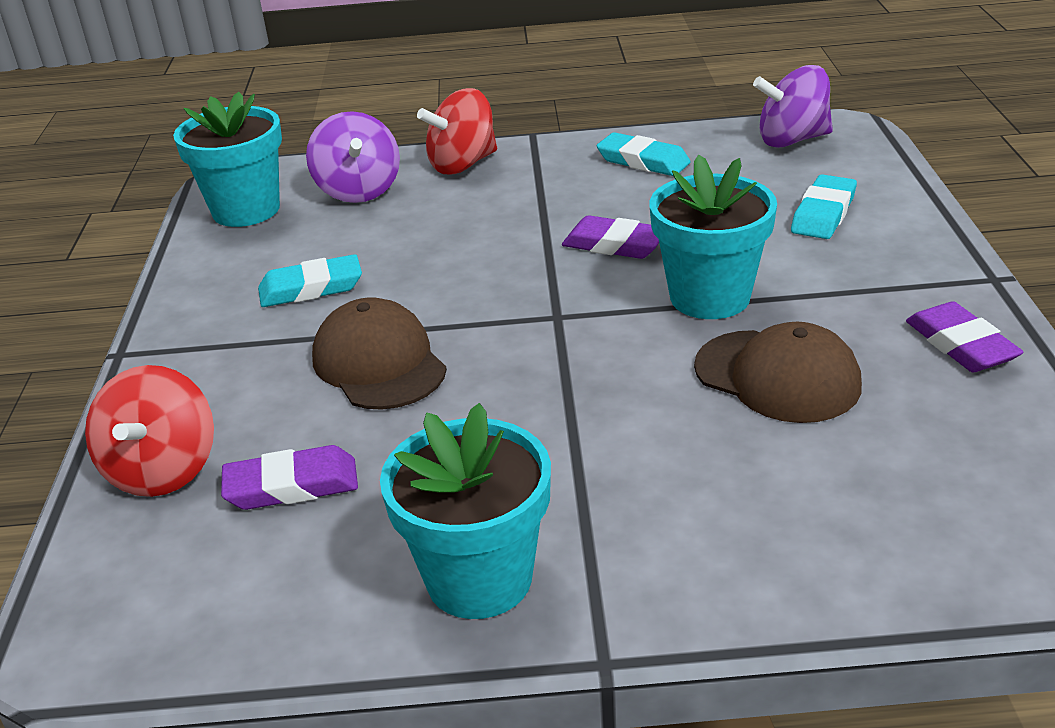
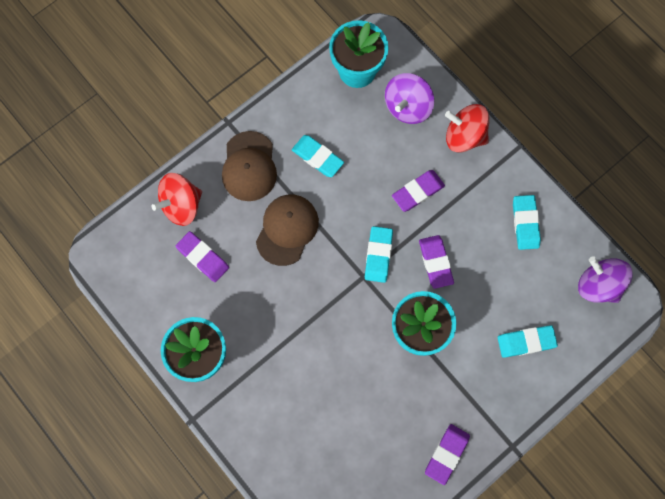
camera: 50 degrees right, 40 degrees up
(488, 223) = (418, 192): none -> purple eraser
(540, 289) = (378, 255): none -> turquoise eraser
(777, 376) = (377, 391): brown cap -> brown cap (249, 166)

